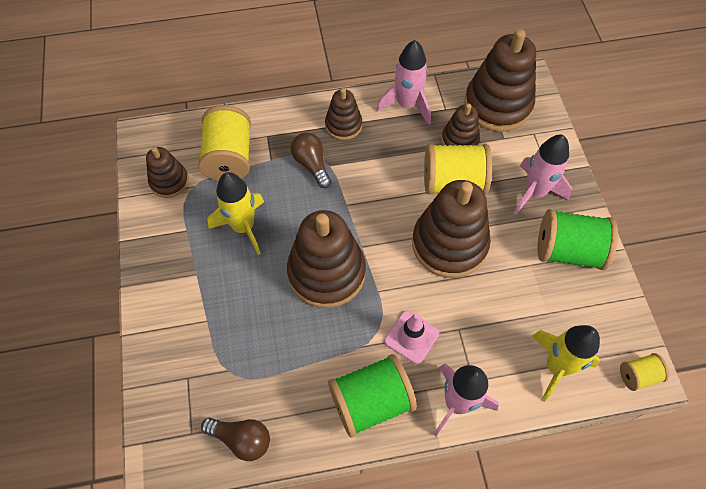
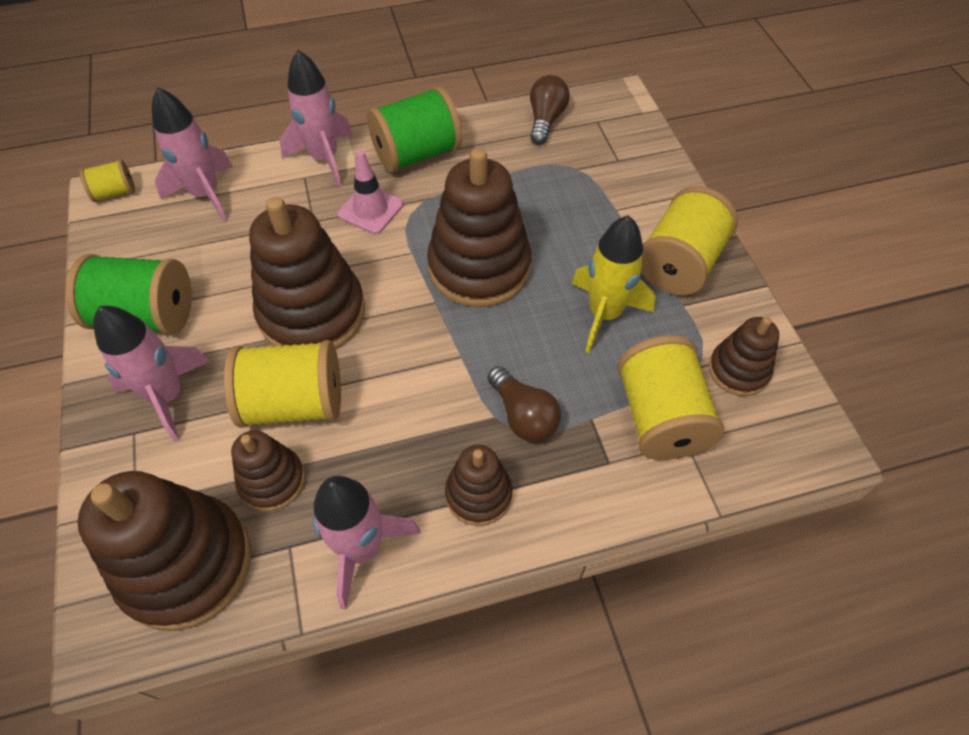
camera: 175 degrees right, 5 degrees down
(175, 264) = (679, 263): none -> yellow spool
(241, 439) = (545, 120): brown light bulb -> brown light bulb turned 90 degrees clockwise
(556, 366) = (206, 194): yellow rocket -> pink rocket

